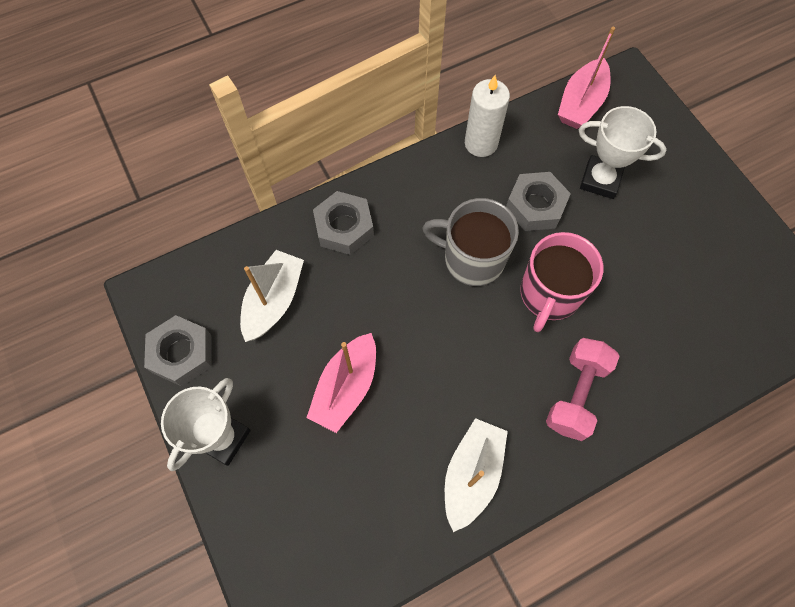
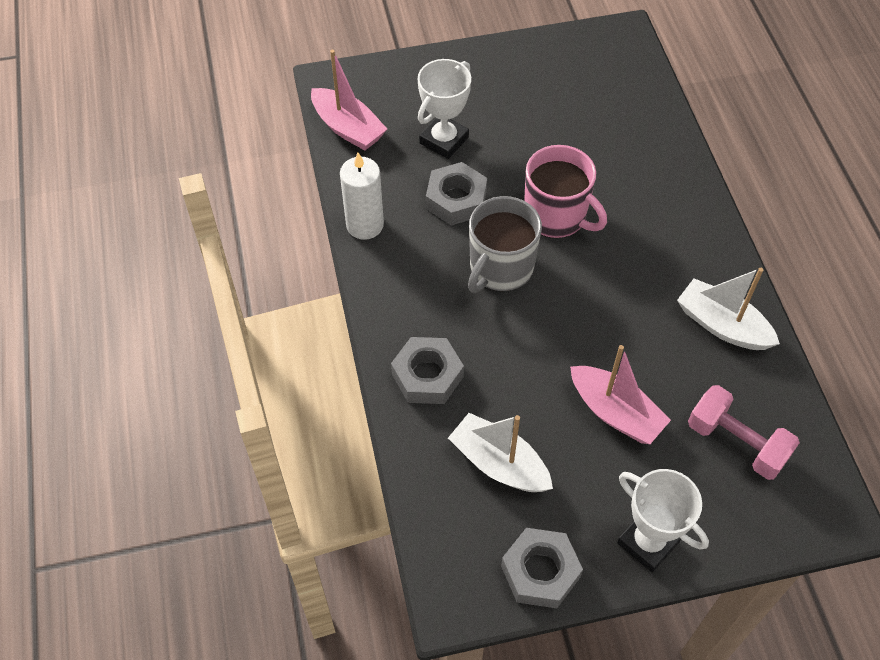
camera: 75 degrees left, 10 degrees down
(576, 394) = (660, 224): pink dumbbell -> pink dumbbell (736, 442)

